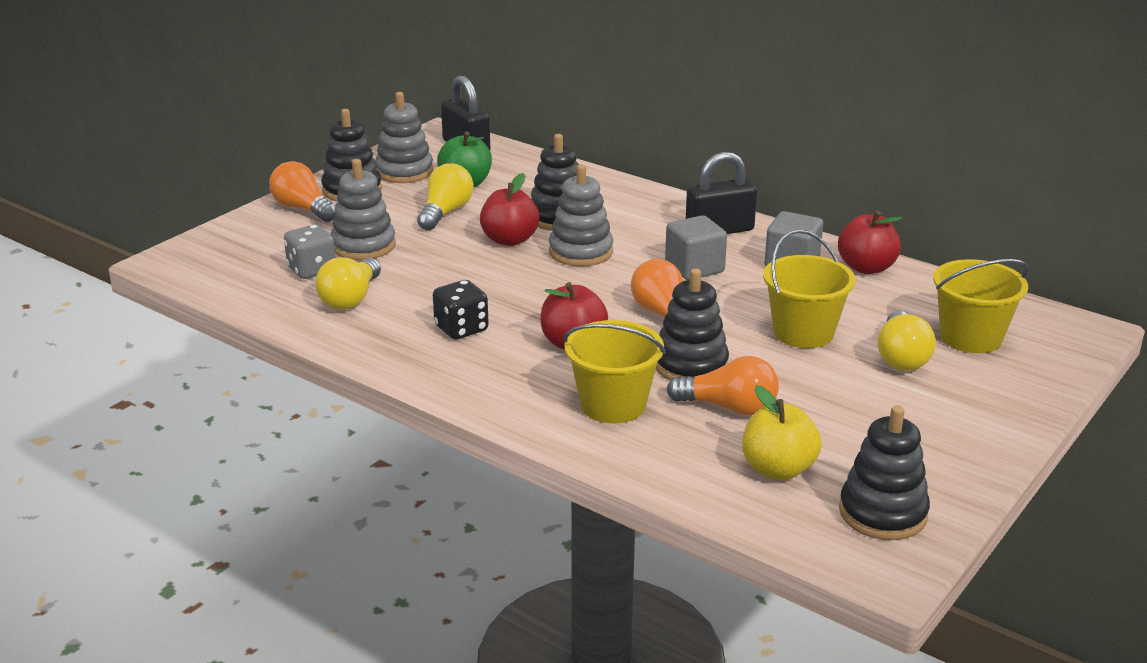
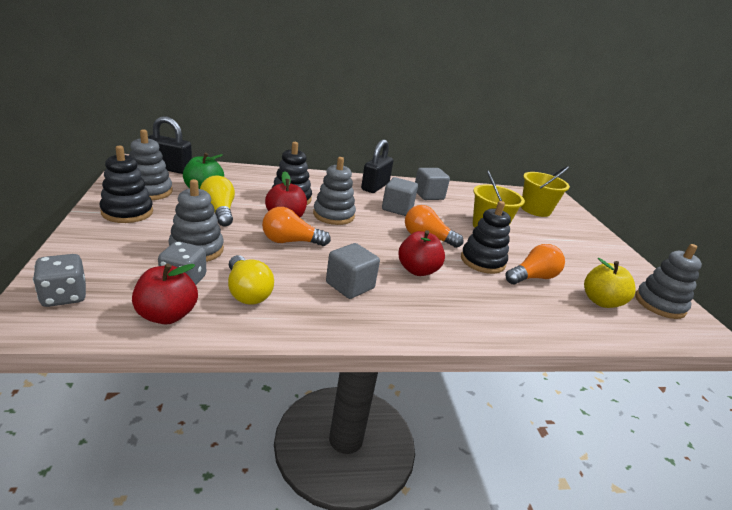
camera: 50 degrees left, 0 degrees up
(208, 252) = (64, 296): none -> grey dice
(303, 209) = (106, 235): orange light bulb -> orange light bulb (291, 241)
(461, 329) = (350, 285): black dice -> grey cube
(613, 405) = (494, 299): yellow bucket -> none
(866, 267) = (455, 189): red apple -> red apple (167, 315)
(882, 513) = (659, 304): black stacking toy -> grey stacking toy
(901, 357) = (534, 226): yellow light bulb -> none

